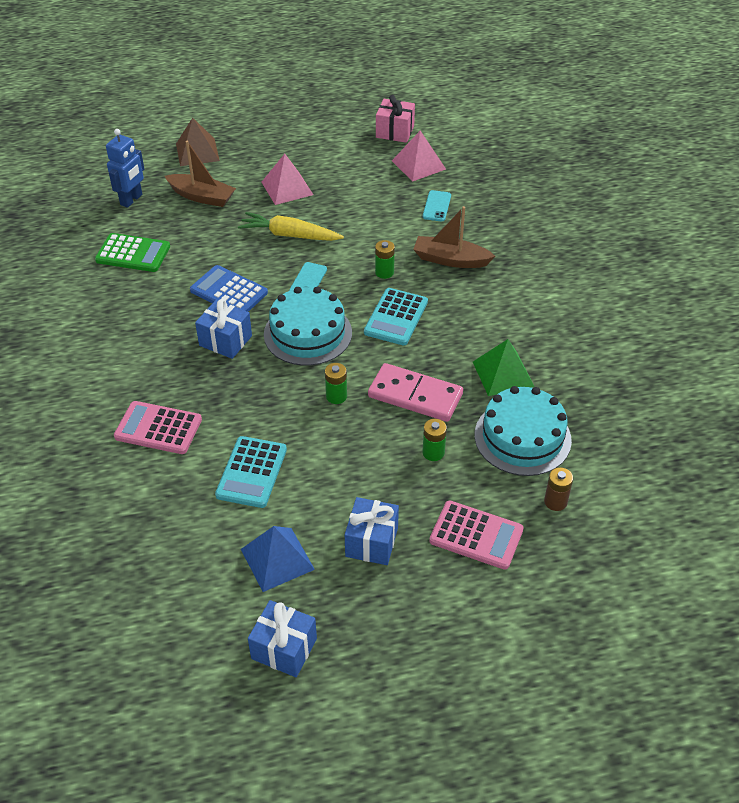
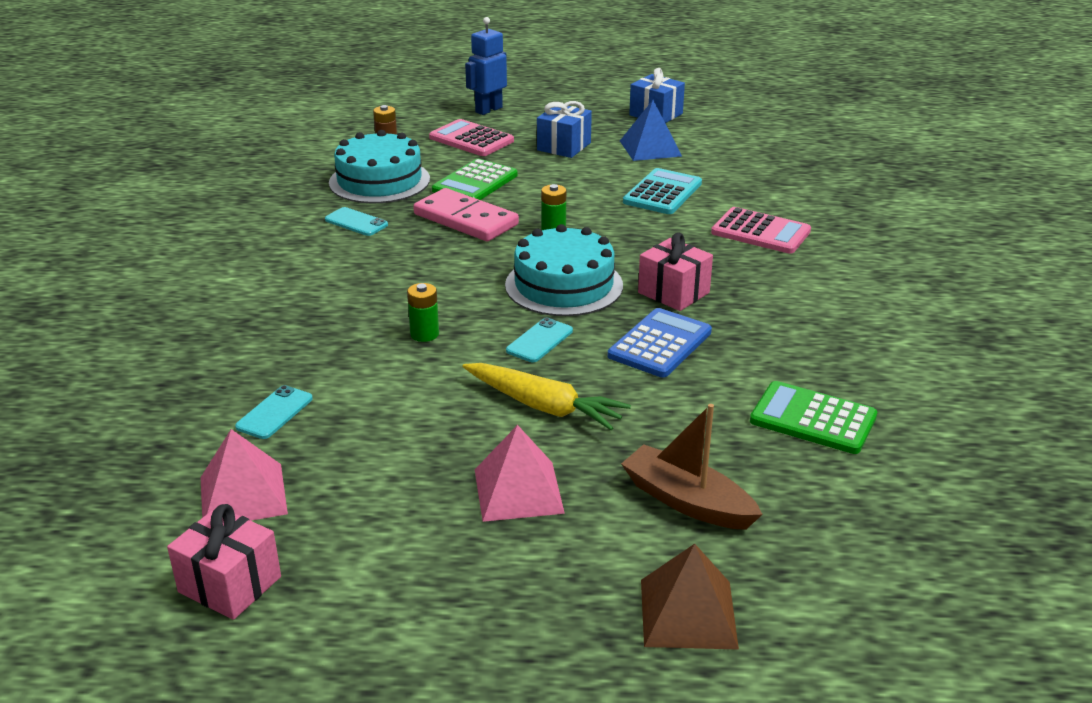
camera: 165 degrees left, 15 degrees down
(131, 200) = (828, 519): blue robot -> blue robot (488, 110)
(225, 341) = (673, 293): blue gift -> pink gift
(229, 291) = (660, 344): blue calculator -> blue calculator turned 105 degrees counterclockwise
(396, 317) = (442, 285): turquoise calculator -> none
(433, 452) = (475, 183): green battery -> green calculator
(450, 260) = (319, 335): brown boat -> none
(503, 374) = (356, 222): green pyramid -> turquoise phone

